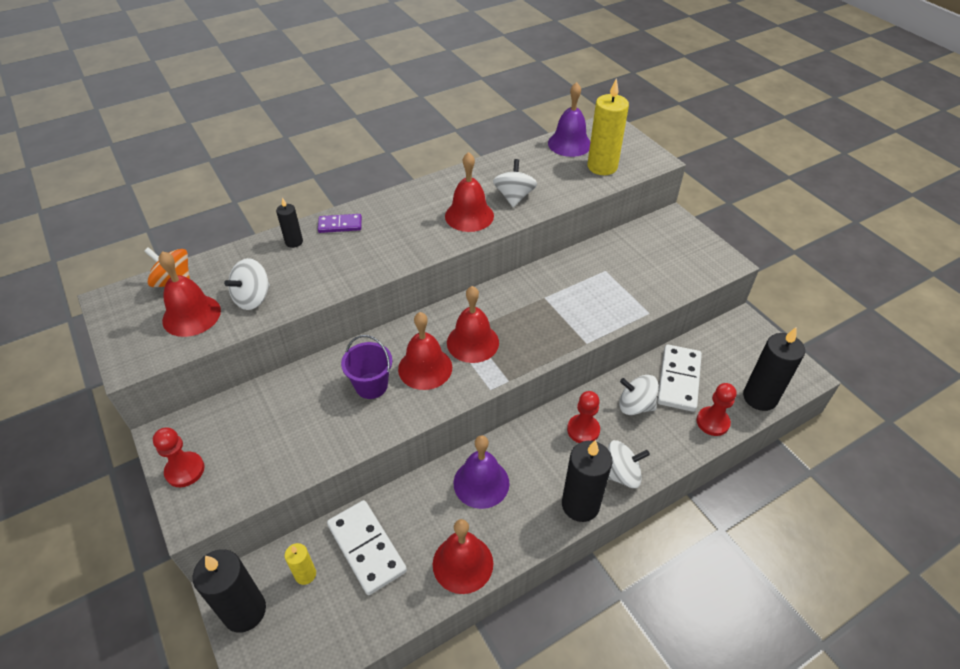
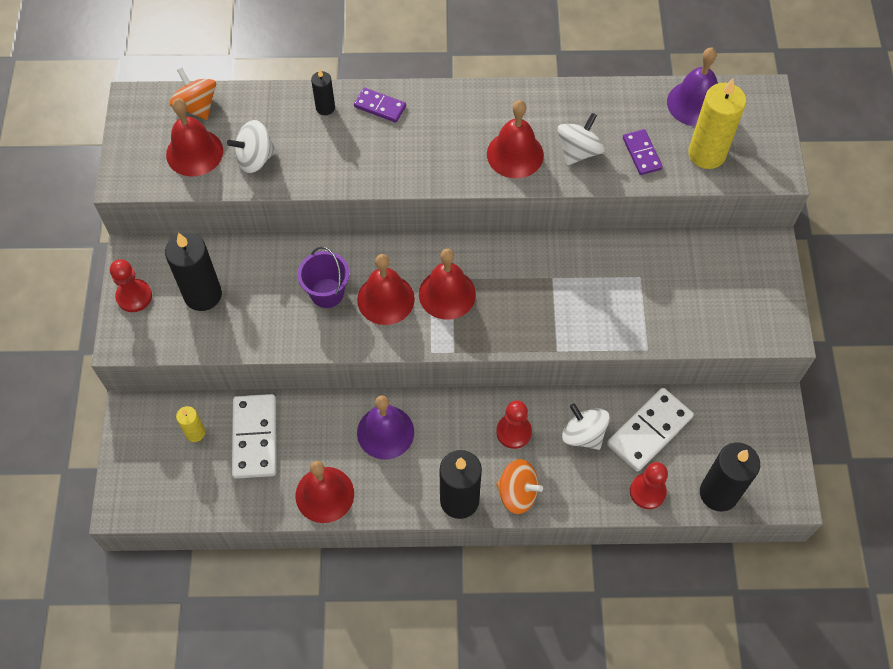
camera: 30 degrees right, 15 degrees up
(244, 611) = (135, 437): black candle -> black candle (203, 295)
(559, 182) = (642, 153): none -> purple domino
(621, 474) = (517, 493): white spinning top -> orange spinning top

